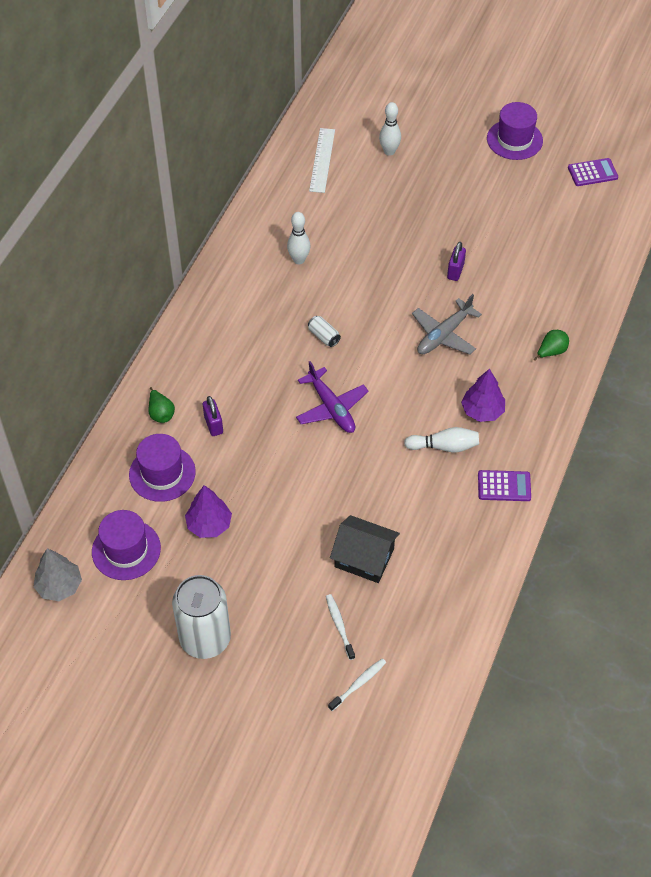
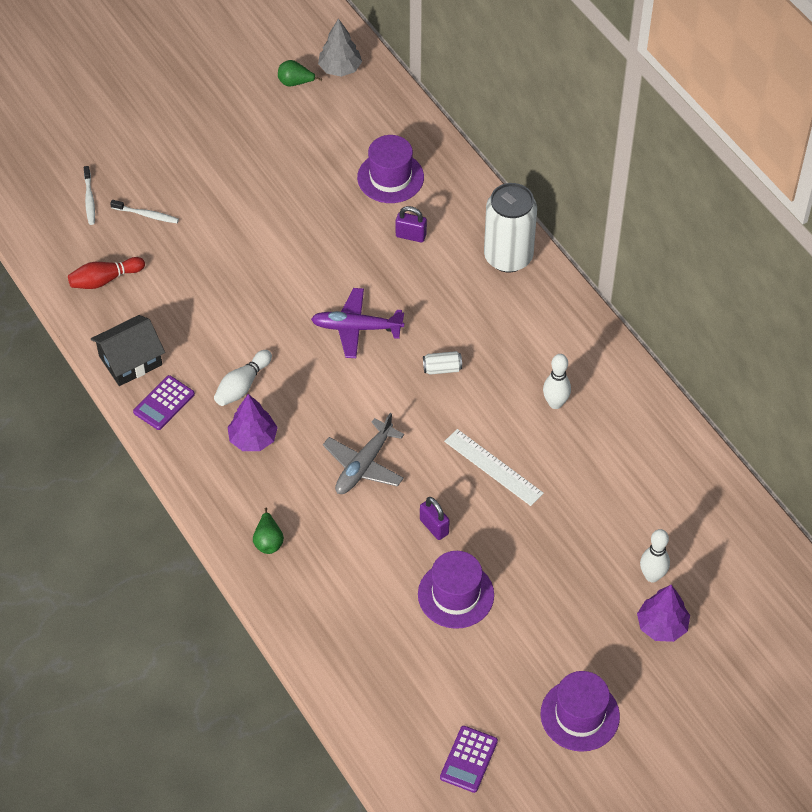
camera: 125 degrees right, 0 degrees up
(126, 550) = (336, 121): purple hat -> purple hat (456, 594)
(161, 413) = (454, 206): green pear -> green pear (295, 82)
(205, 639) = (214, 130): white can -> white can (508, 257)
(209, 524) = (312, 182): purple tree -> purple tree (662, 626)
(322, 160) = (685, 504): white ruler -> white ruler (493, 467)
(364, 558) = (189, 264): black house -> black house (130, 360)
(430, 609) = (105, 280): none -> red bowling pin
(444, 335) = (364, 465): grey plane -> grey plane turned 135 degrees counterclockwise

